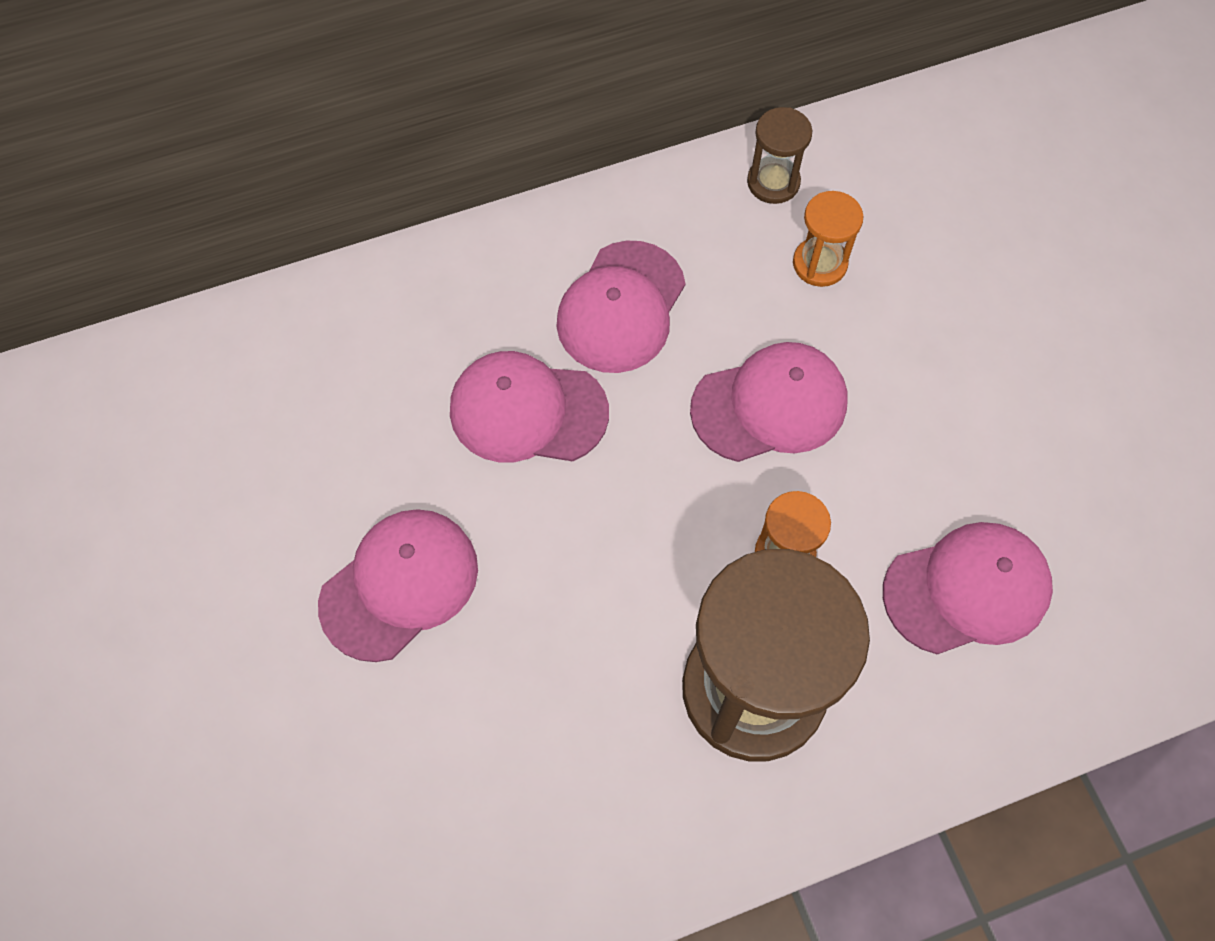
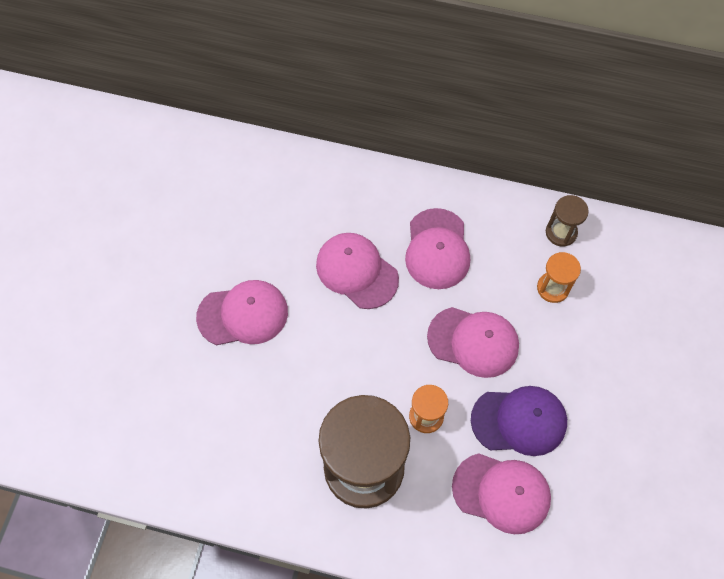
camera: 35 degrees right, 0 degrees up
(621, 307) = (437, 249): pink cap -> pink cap turned 60 degrees counterclockwise
(914, 474) = (519, 421): none -> purple cap

